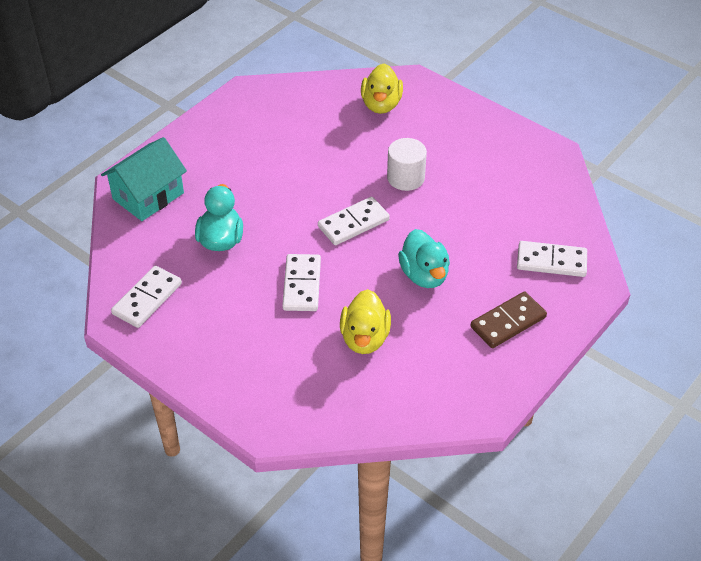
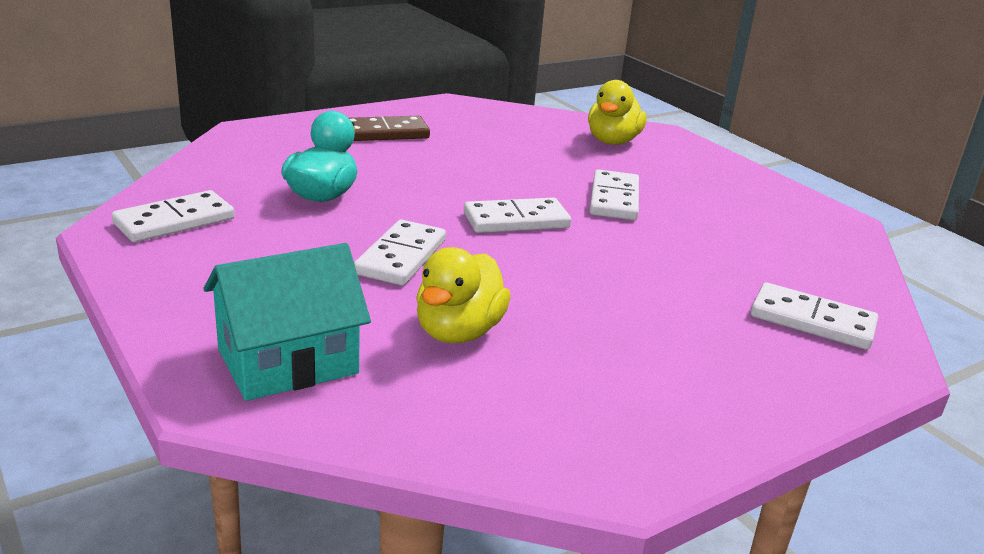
camera: 15 degrees right, 20 degrees down
(148, 196) = (264, 146): turquoise house -> turquoise house (288, 361)
(405, 178) = (614, 199): white cylinder -> white domino
(424, 275) = (594, 289): turquoise duck -> none
(508, 322) = (714, 371): brown domino -> brown domino (385, 133)

